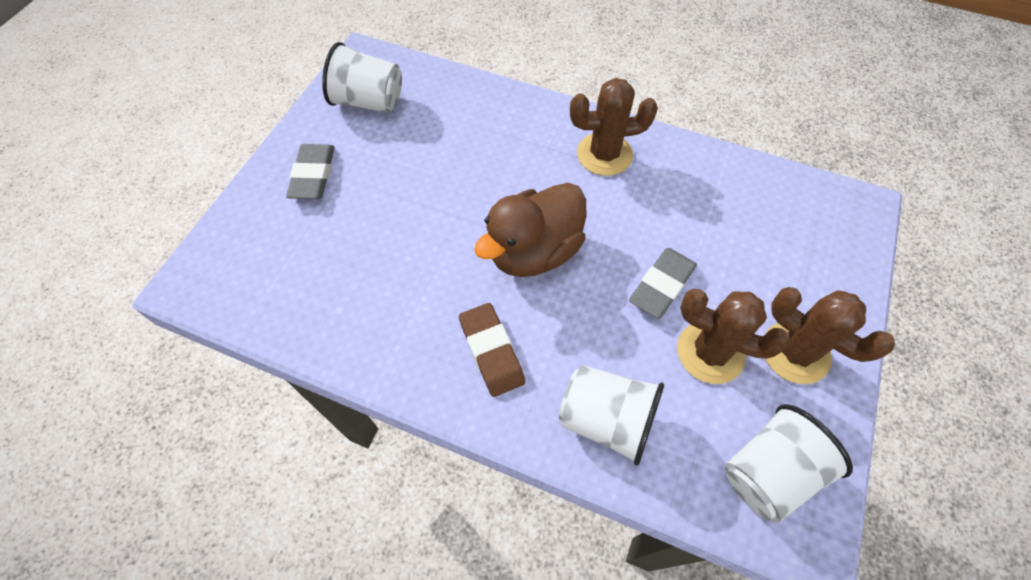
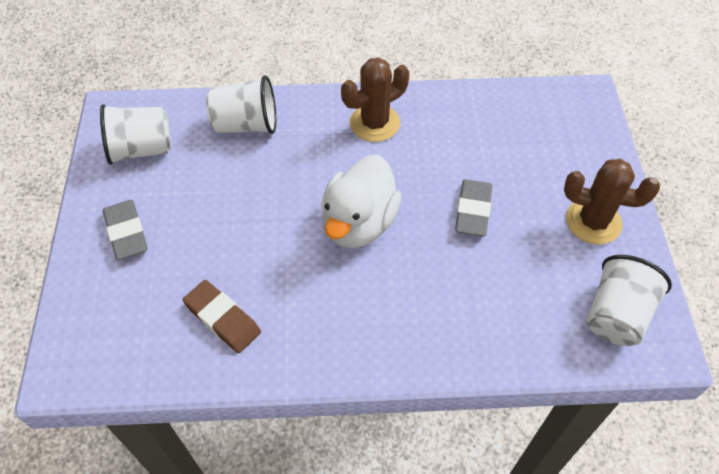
camera: 25 degrees left, 5 degrees down
(491, 351) = (367, 315): brown eraser -> brown eraser (222, 319)
(534, 251) = (359, 223): brown duck -> white duck
(606, 420) = (484, 329): white cup -> white cup (246, 125)
(710, 352) = (534, 246): brown cactus -> none

